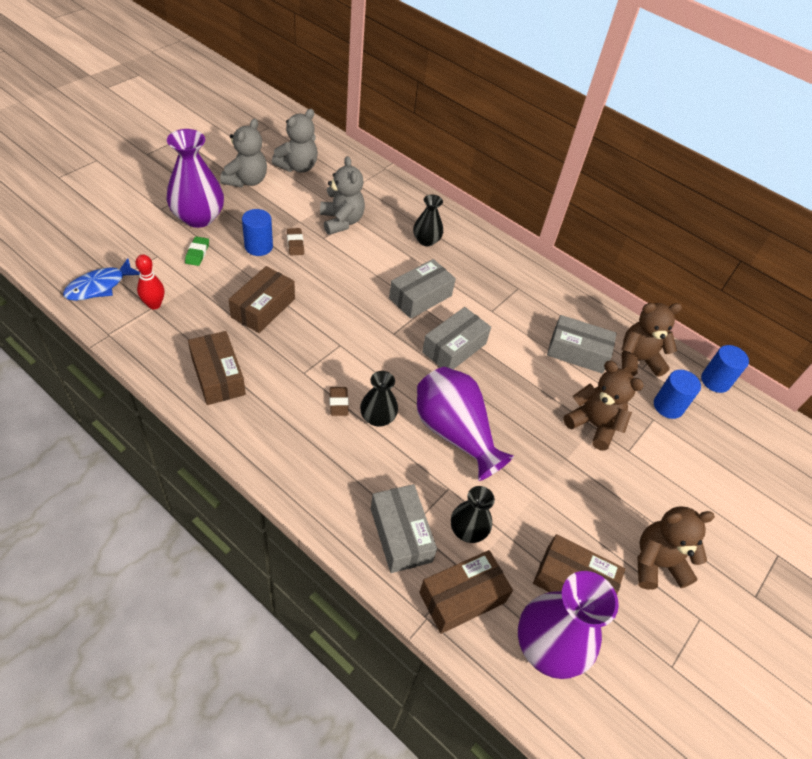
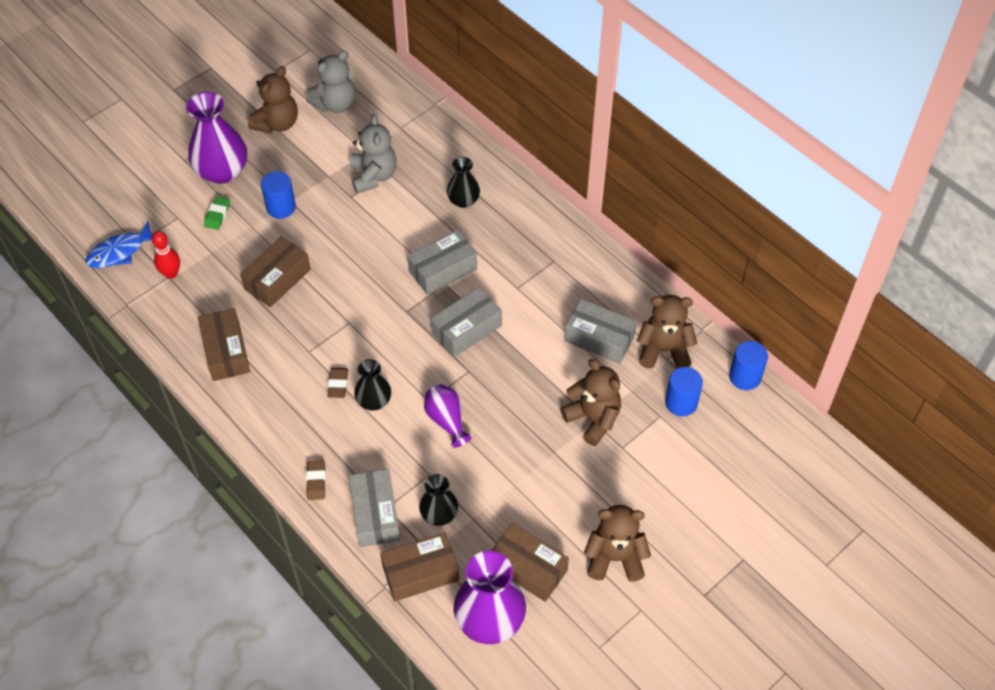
camera: 15 degrees right, 5 degrees up
(246, 180) = (277, 123): grey teddy bear -> brown teddy bear
(295, 244) = (320, 204): brown eraser -> brown eraser (316, 481)
(454, 433) = (447, 420): purple vase -> purple vase, size x0.57

